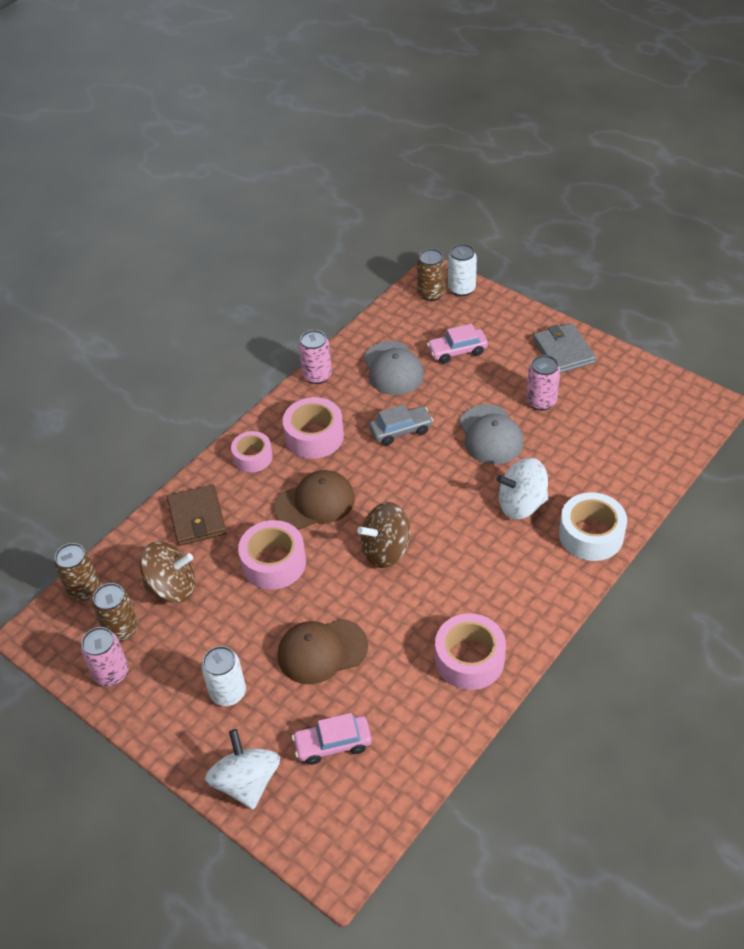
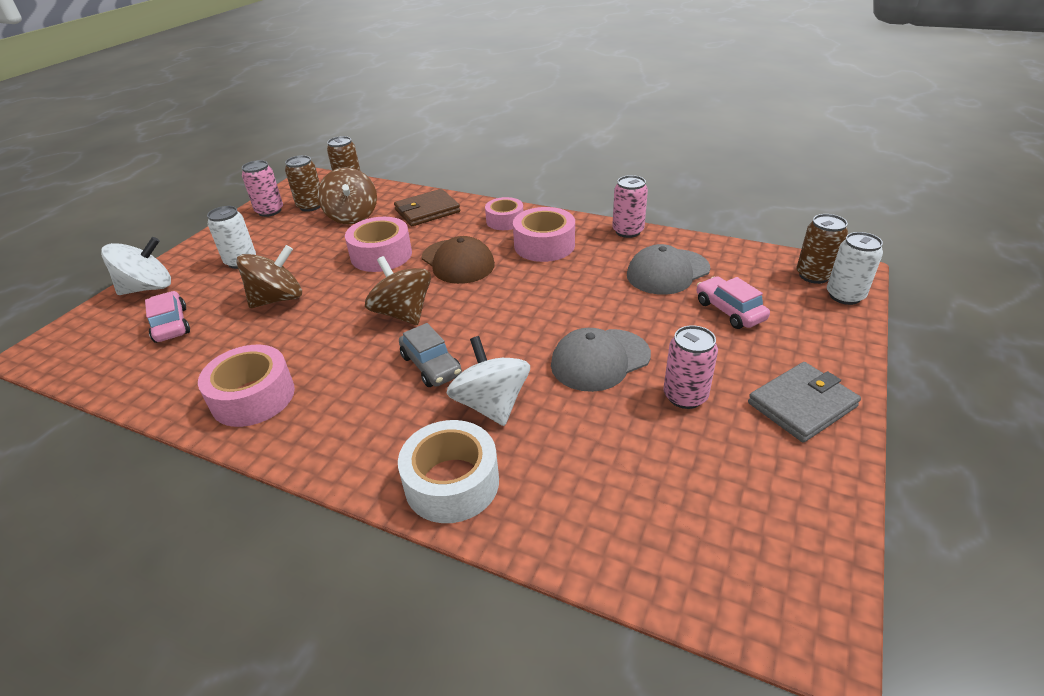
camera: 75 degrees right, 10 degrees down
(322, 651) = (278, 299): brown cap -> brown spinning top
(401, 430) = (576, 293): grey car -> grey car (431, 366)

